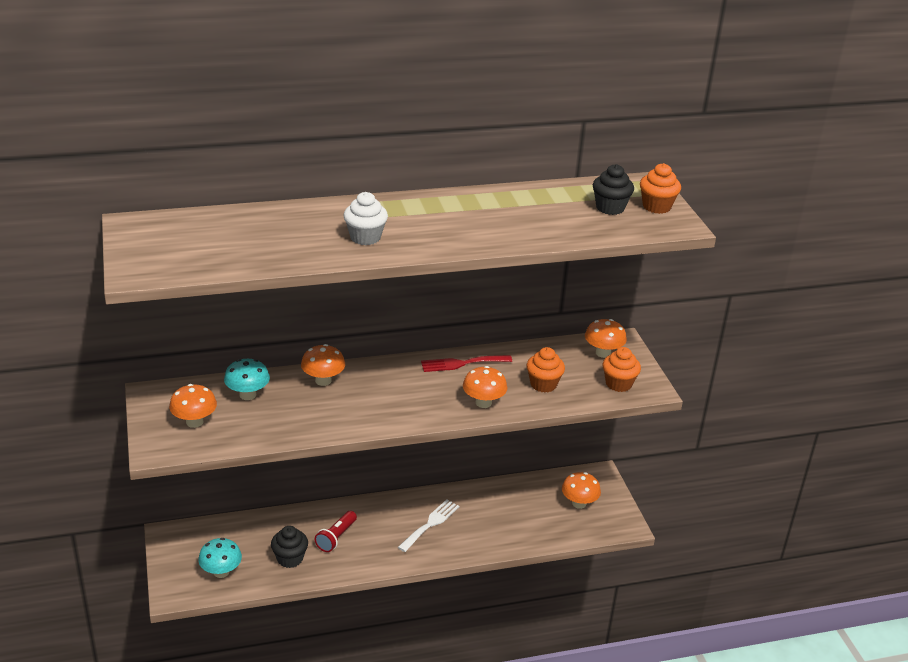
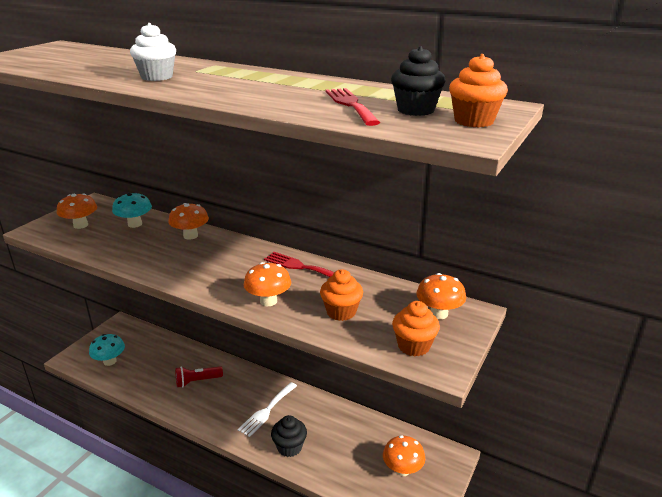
camera: 45 degrees right, 5 degrees down
(290, 558) = (153, 377): black cupcake -> black cupcake (289, 447)
(430, 524) = (267, 411): white fork -> white fork turned 135 degrees clockwise
(565, 217) = (350, 105): none -> red fork

